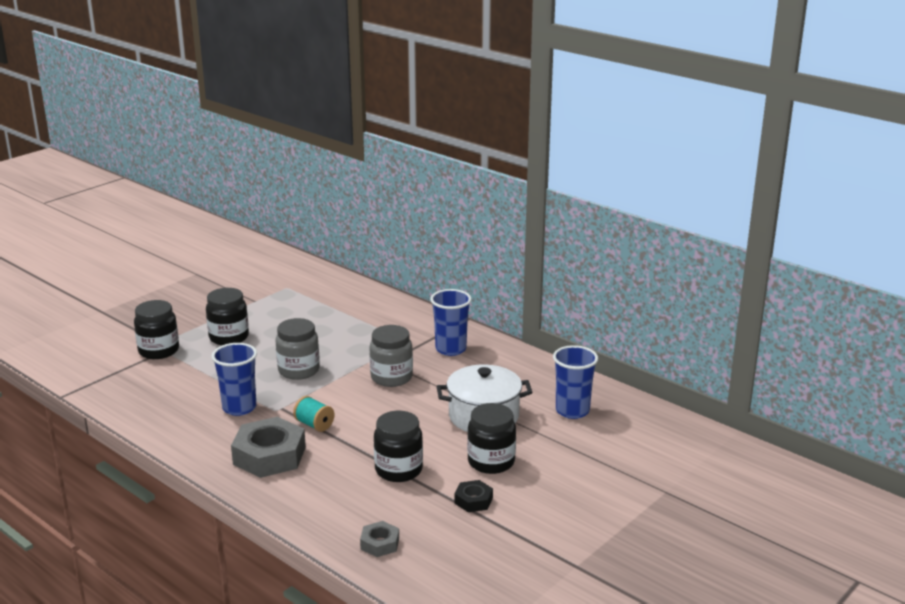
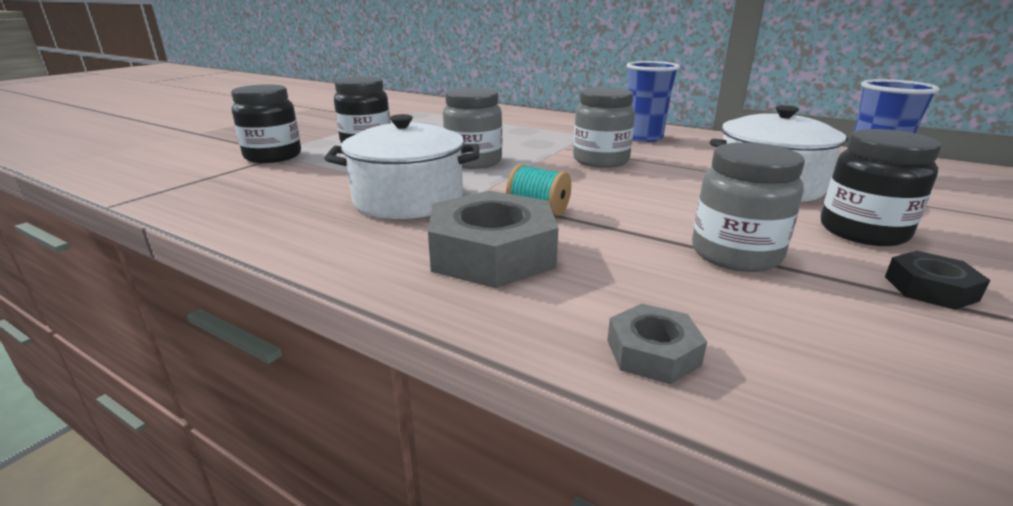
camera: 10 degrees left, 0 degrees up
(239, 408) = (408, 200): blue cup -> white pot
(380, 543) = (883, 402): grey nut -> grey nut (653, 352)
(398, 470) = (735, 254): black jar -> grey jar

